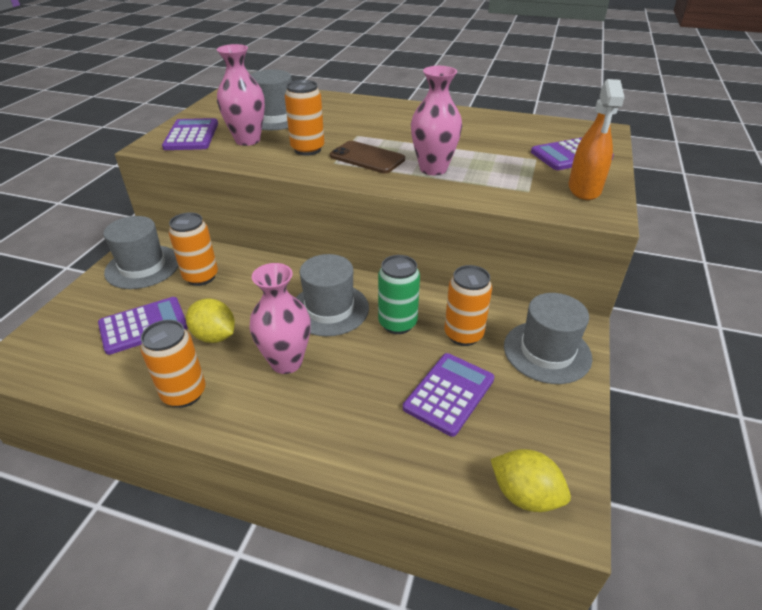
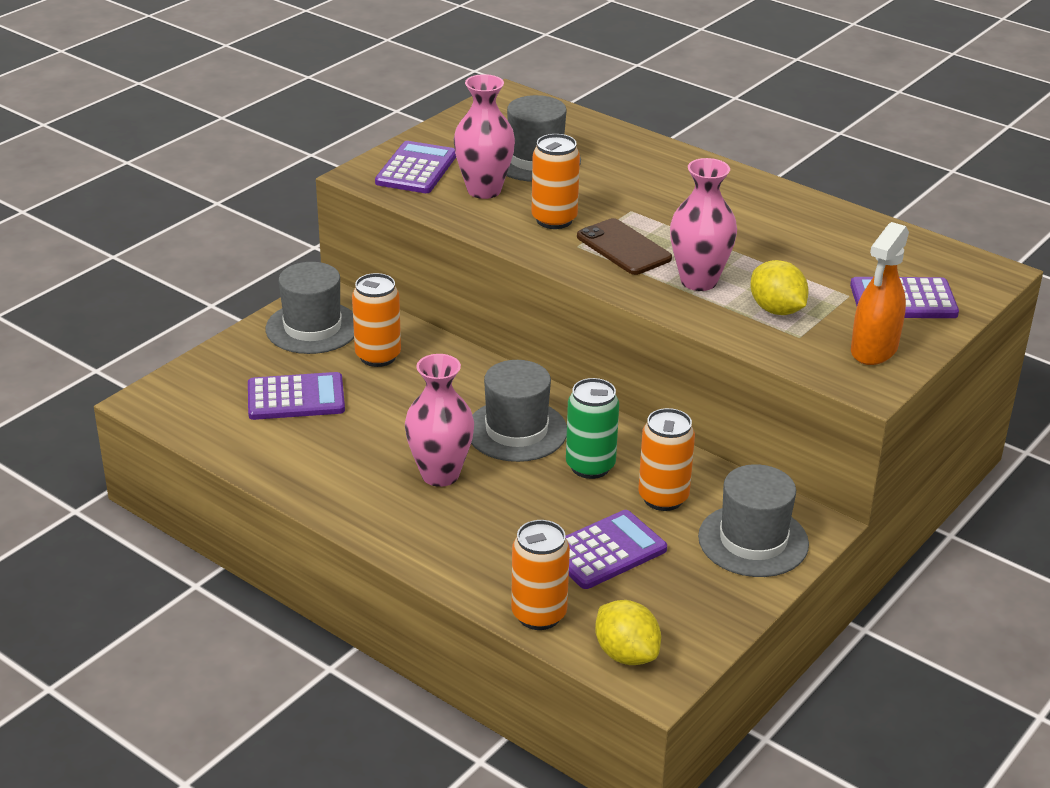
camera: 20 degrees right, 5 degrees down
(184, 393) = (320, 477): orange can -> orange can (539, 615)
(214, 336) = (371, 428): yellow lemon -> yellow lemon (776, 310)

